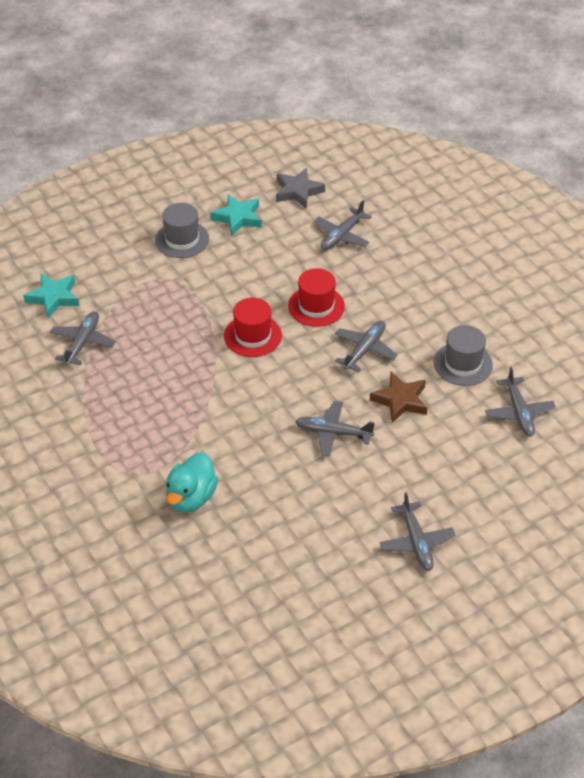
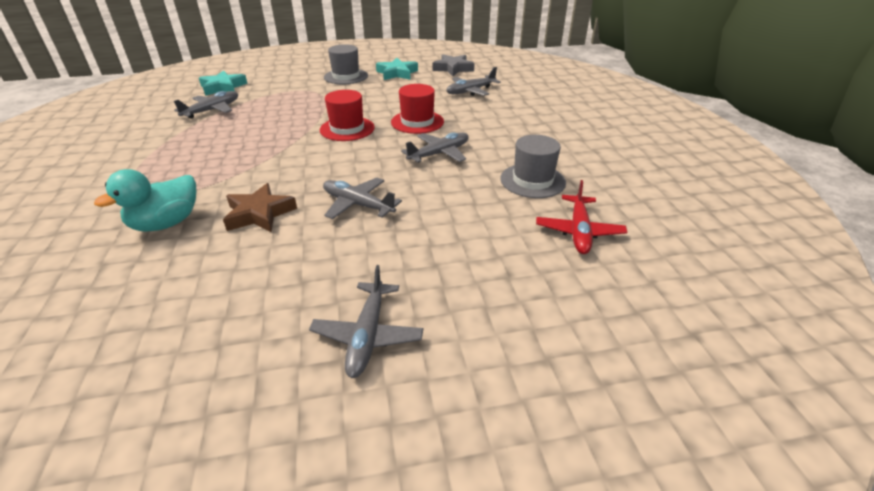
camera: 20 degrees right, 10 degrees down
(400, 400) = (448, 194): brown star -> brown star (259, 214)
(519, 412) = (579, 231): grey plane -> red plane

